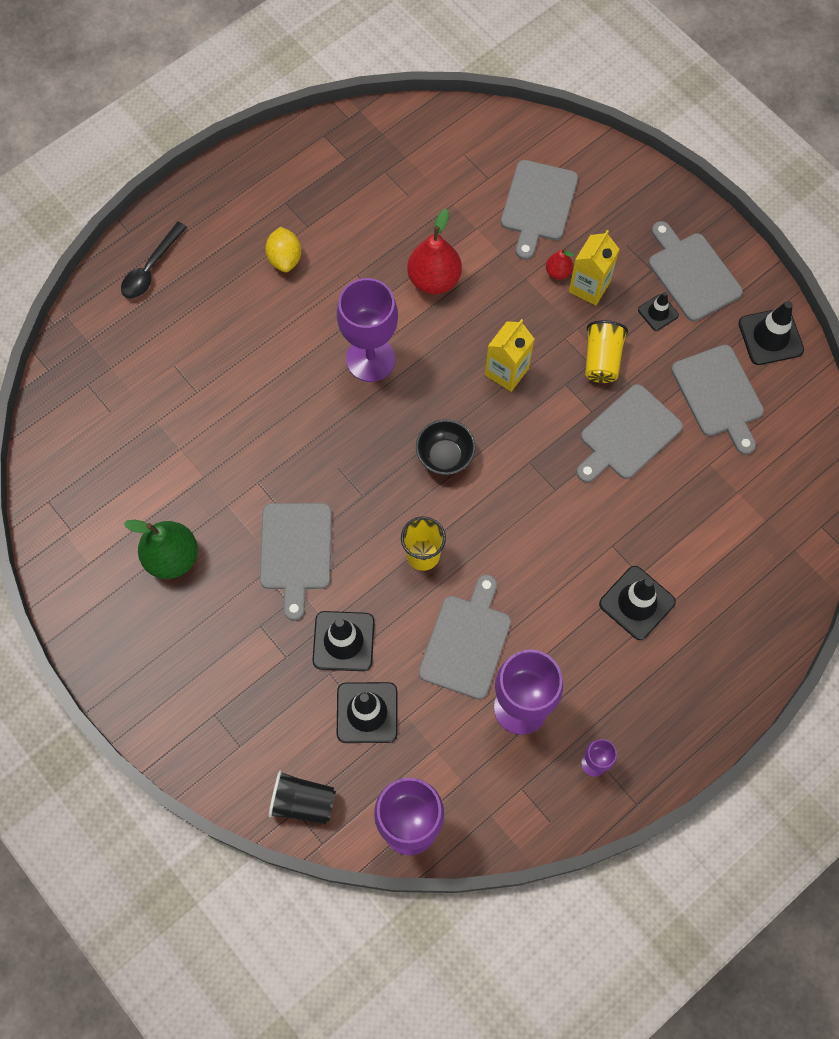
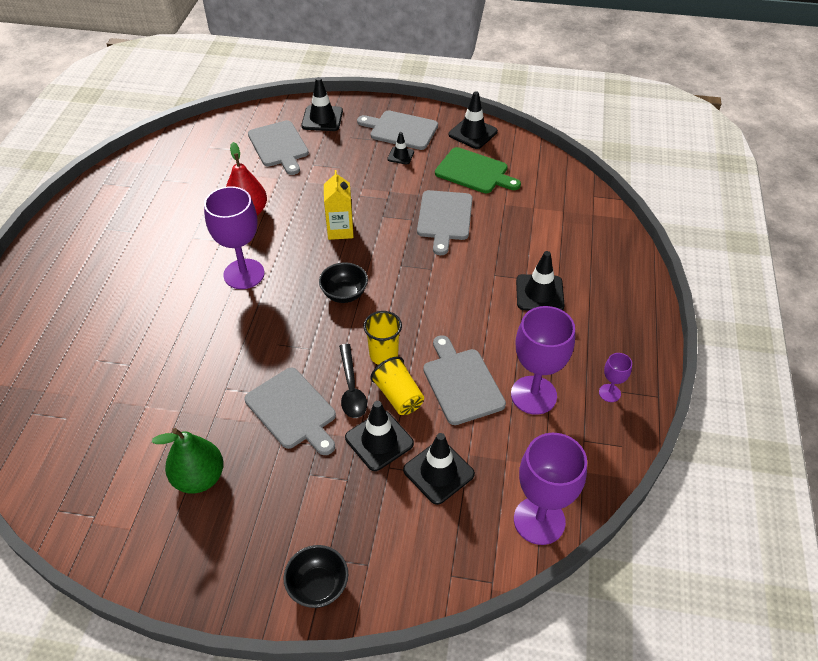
camera: 40 degrees left, 20 degrees down
(151, 268) = (29, 315): black spoon -> black spoon (351, 388)
(189, 732) = (318, 586): none -> black bowl
(285, 259) = (132, 256): yellow lemon -> none
(303, 802) = (450, 565): black cup -> none
(558, 272) = (323, 169): red pear -> none
(589, 287) = (348, 165): yellow carton -> none
(602, 360) = (392, 193): yellow cup -> yellow cup (398, 396)
(618, 194) = (322, 119): none -> black traffic cone
(719, 395) = (474, 172): grey cutting board -> green cutting board

